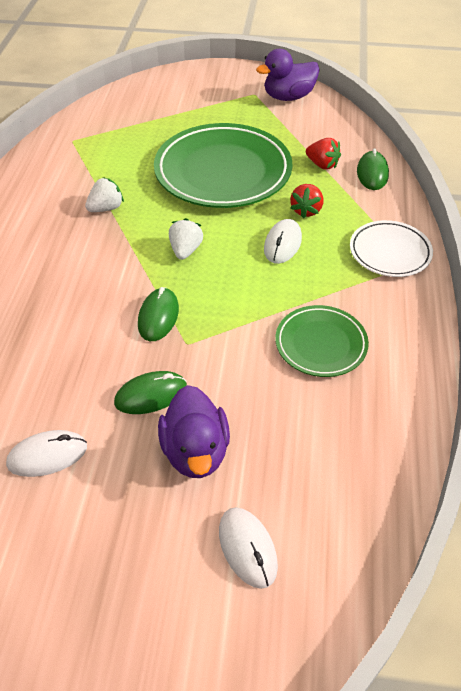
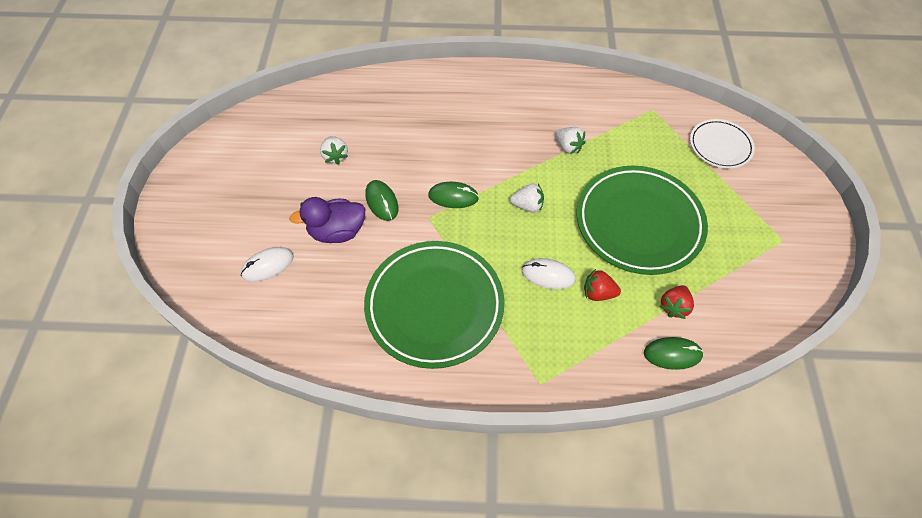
camera: 85 degrees right, 10 degrees up
(47, 455) = (335, 156): white mouse -> white strawberry
(288, 97) = (789, 272): purple duck -> none
(321, 344) = (434, 306): green plate -> green plate, size x1.88
(390, 252) = (552, 364): white plate -> white plate (720, 146)

